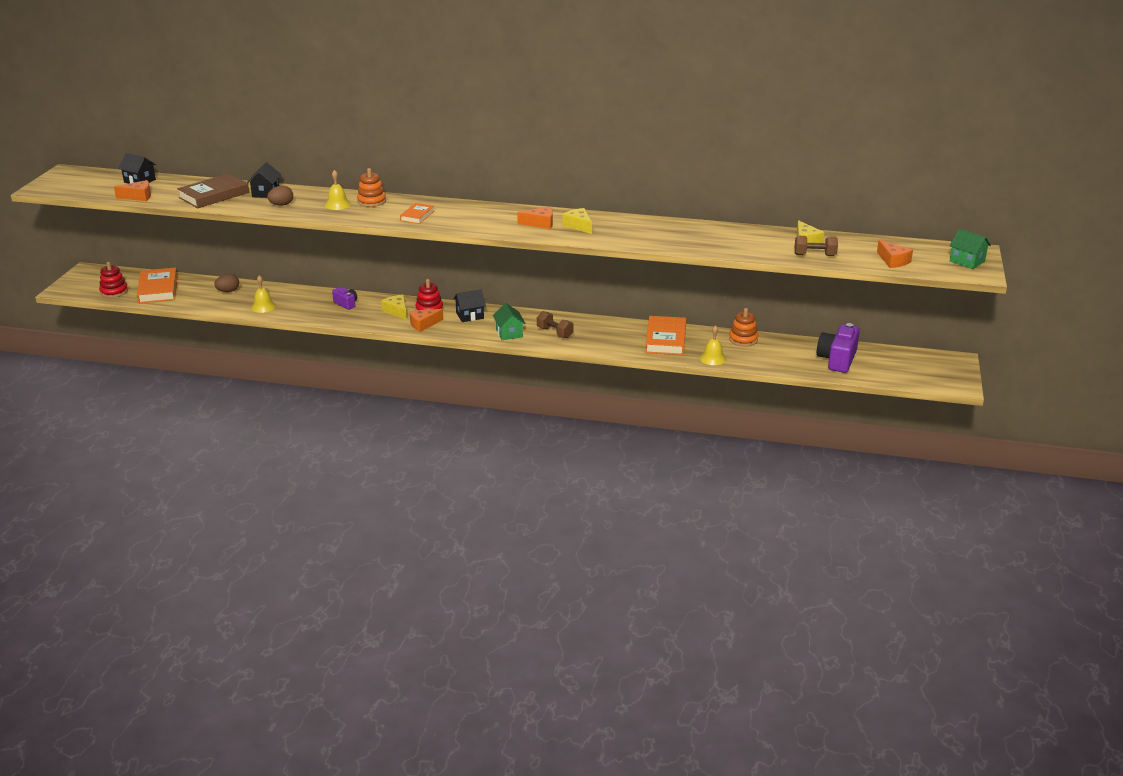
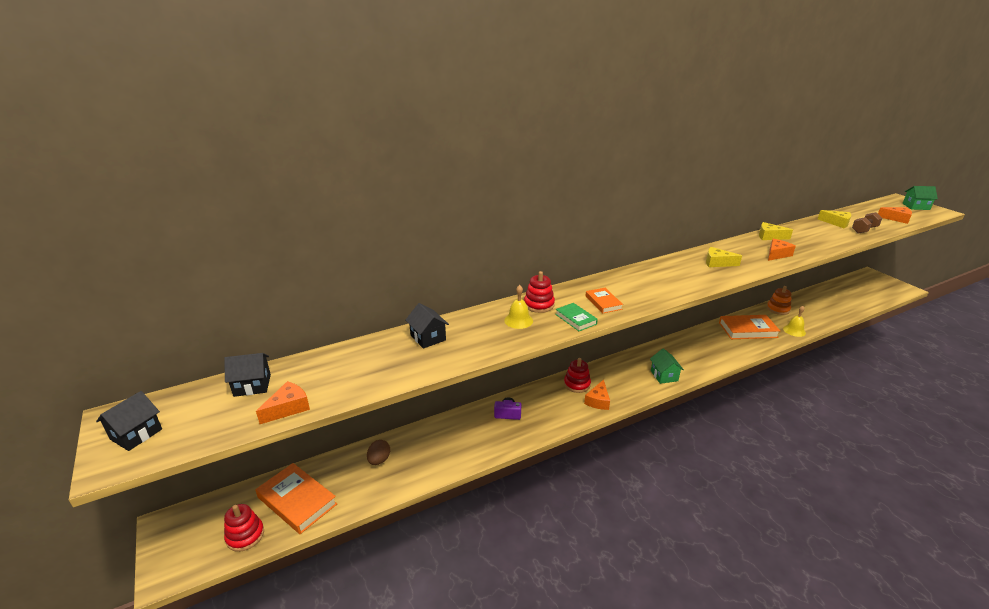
camera: 40 degrees left, 0 degrees up
(214, 195) = (378, 364): brown book -> none
(263, 306) = (442, 459): yellow bell -> none
(281, 205) = (470, 344): brown egg -> none
(371, 201) = (539, 305): orange stacking toy -> red stacking toy
(374, 217) = (575, 319): none -> green book
(397, 311) = (558, 399): yellow cheese -> yellow cheese (769, 236)
(470, 315) = (612, 374): black house -> black house (136, 434)
(509, 333) = (664, 376): green house -> green house turned 45 degrees clockwise
(540, 223) = (693, 271): orange cheese -> orange cheese (777, 254)
(555, 333) = (687, 359): brown dumbbell -> none
(666, 339) = (747, 330): orange book -> orange book turned 60 degrees counterclockwise
(837, 359) = (837, 299): purple camera -> none

